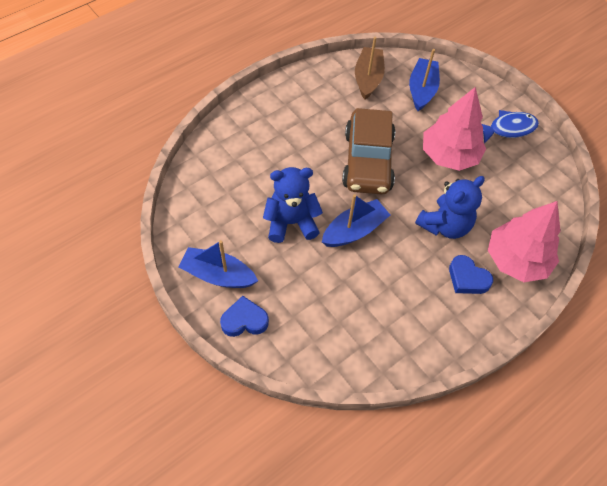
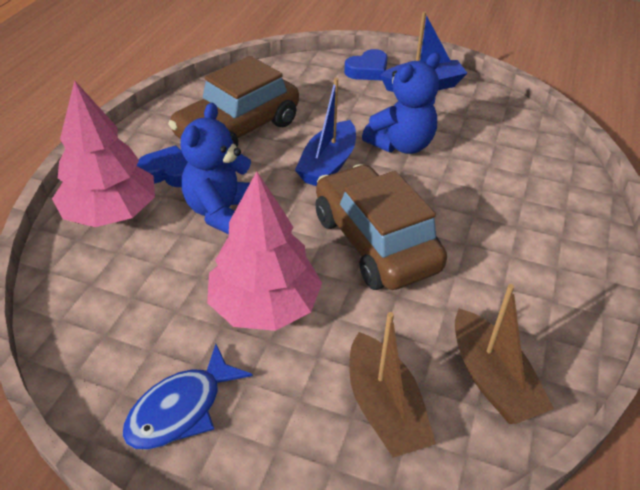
camera: 150 degrees right, 15 degrees down
(398, 299) = (238, 129): none -> brown car
(422, 90) = (384, 408): blue boat -> brown boat

